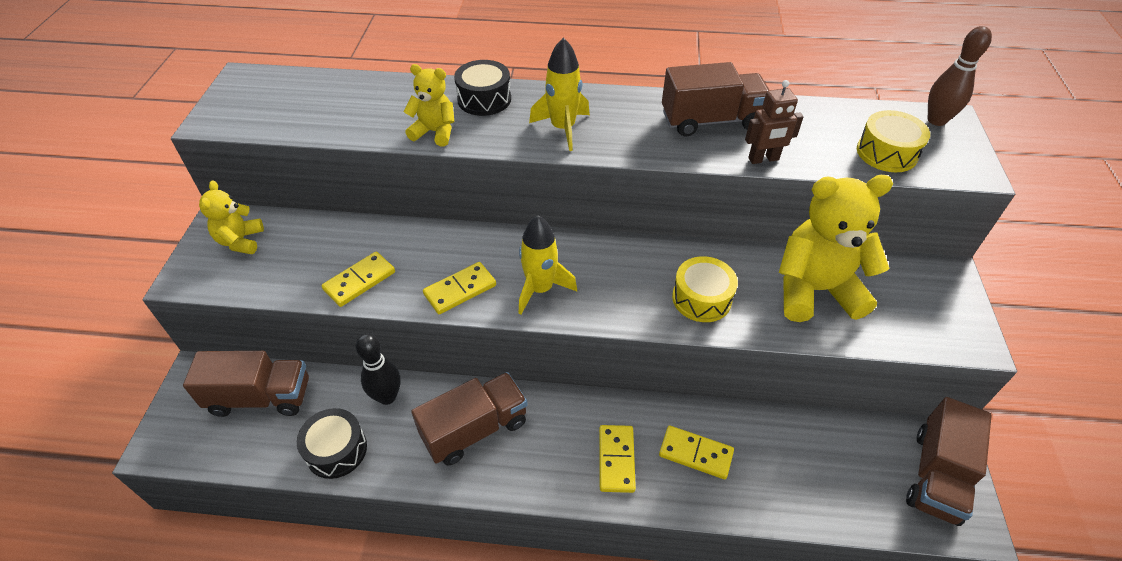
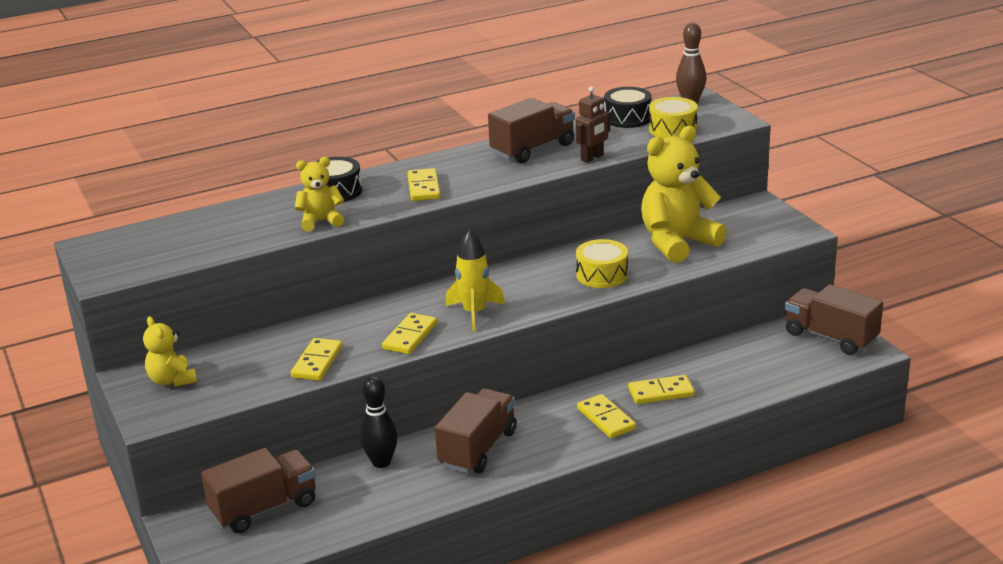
camera: 30 degrees left, 20 degrees down
(336, 450) = (373, 506): black drum -> black drum (627, 118)
(563, 128) = (424, 187): yellow rocket -> yellow domino
(936, 475) = (830, 337): brown truck -> brown truck turned 135 degrees clockwise

